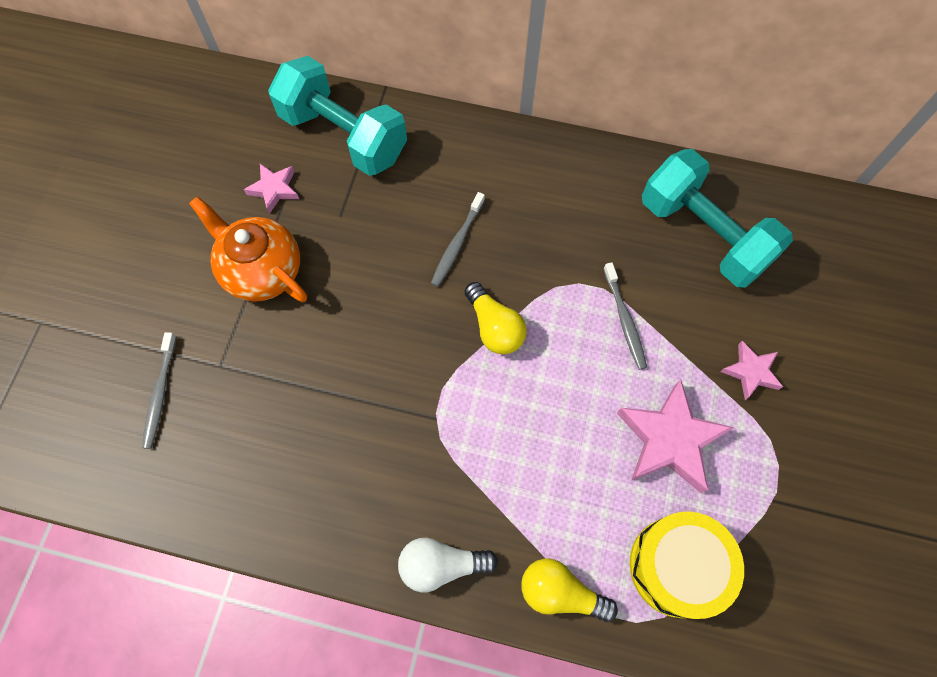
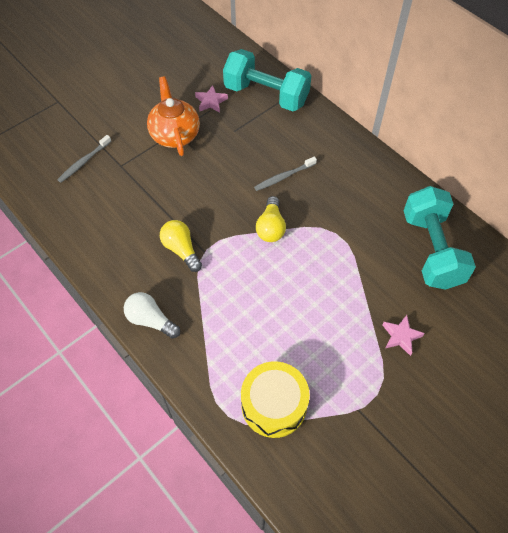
camera: 35 degrees right, 10 degrees down
(343, 135) = (266, 95): turquoise dumbbell -> turquoise dumbbell turned 45 degrees counterclockwise
(560, 592) = (200, 374): yellow light bulb -> yellow light bulb (181, 250)
(624, 320) = (346, 266): grey toothbrush -> none
(670, 439) = (323, 340): pink star -> none

